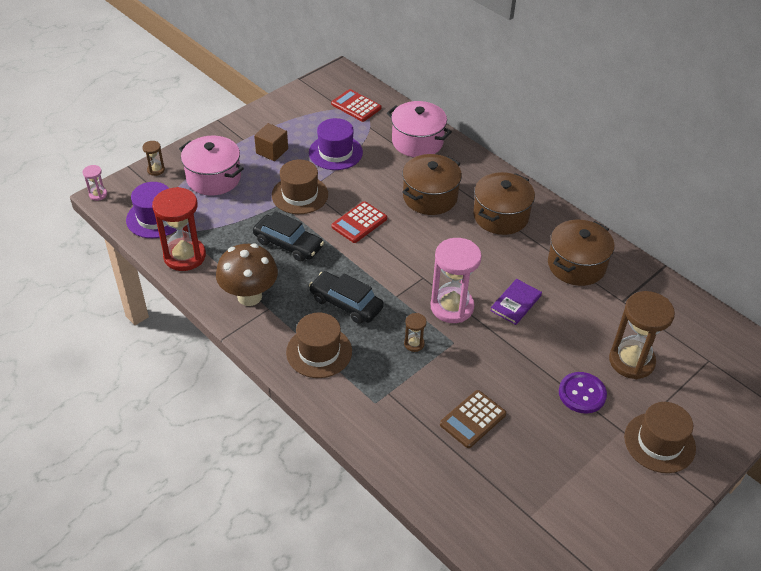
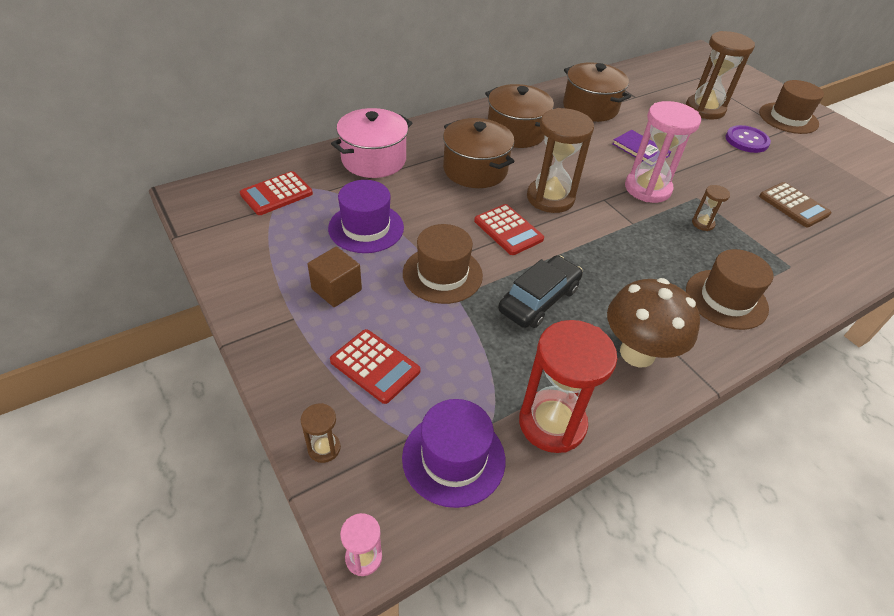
camera: 80 degrees left, 0 degrees up
(213, 178) = (375, 366): pink pot -> red calculator
(346, 303) = (646, 264): black car -> none
(410, 244) = (550, 198): none -> brown hourglass

